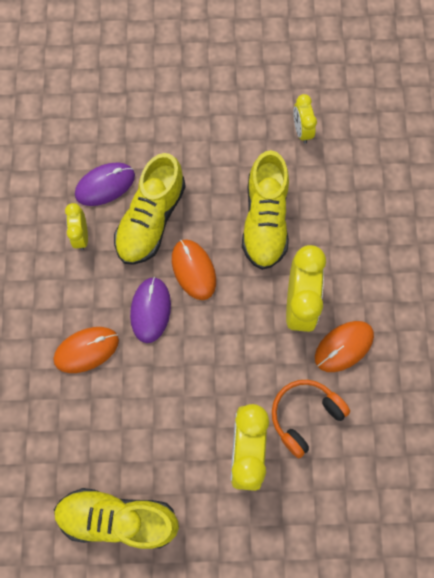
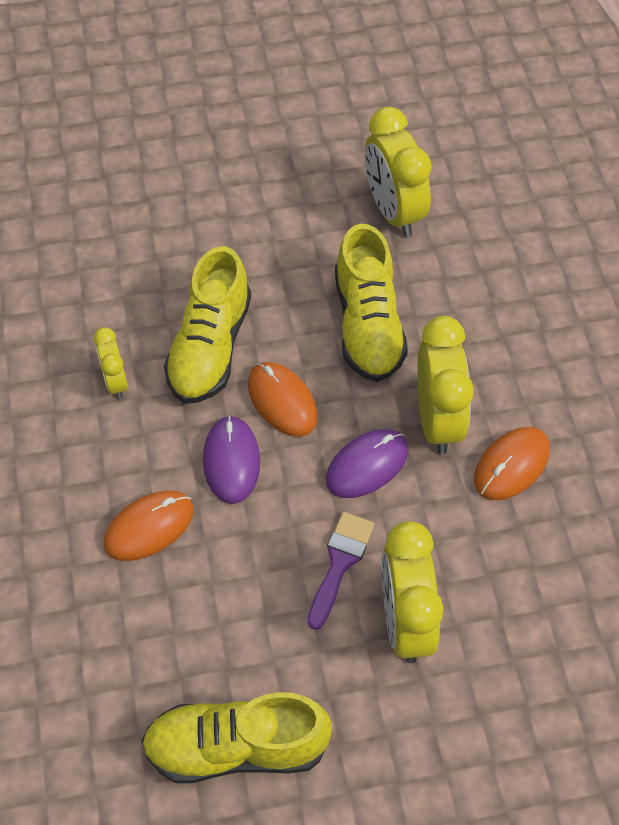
camera: 10 degrees left, 15 degrees down
(105, 185) = (138, 314): purple mouse -> purple mouse (367, 465)
(210, 399) = (340, 563): none -> purple brush
(301, 130) = (393, 211): yellow clock -> yellow clock, size x1.84
(305, 416) = (478, 563): orange headphones -> none

